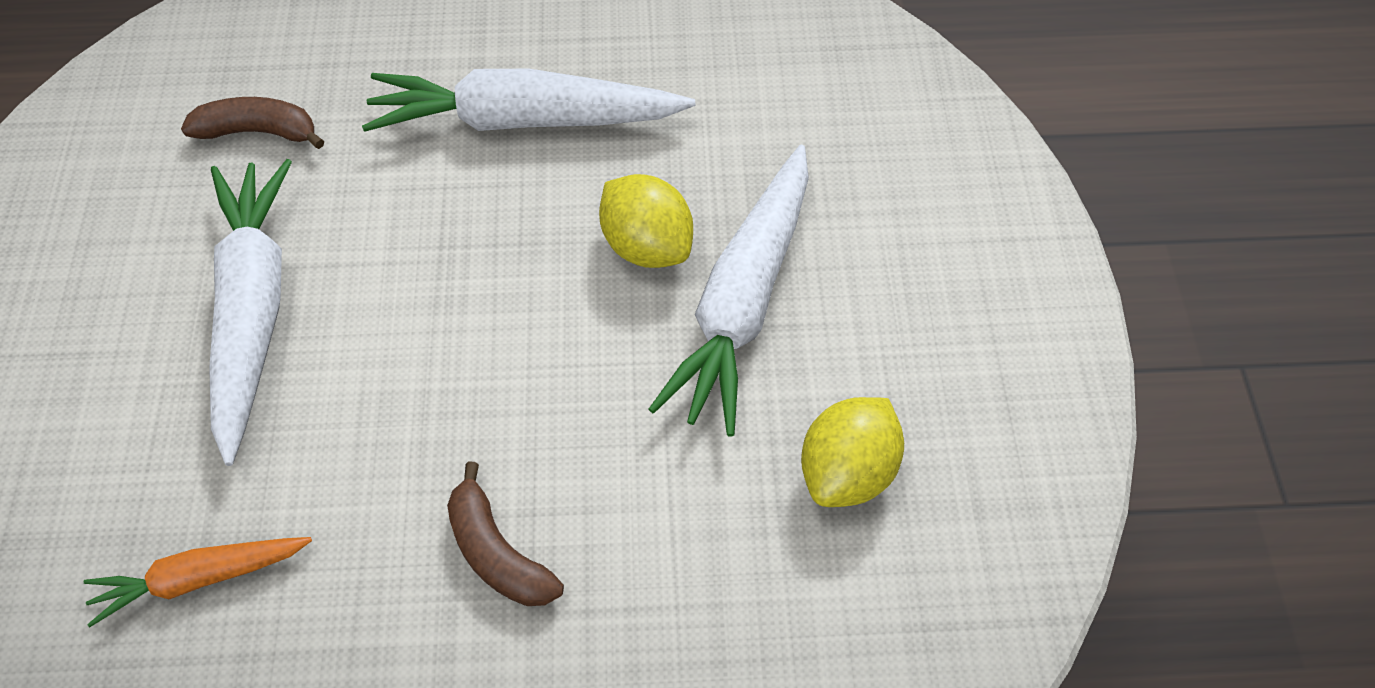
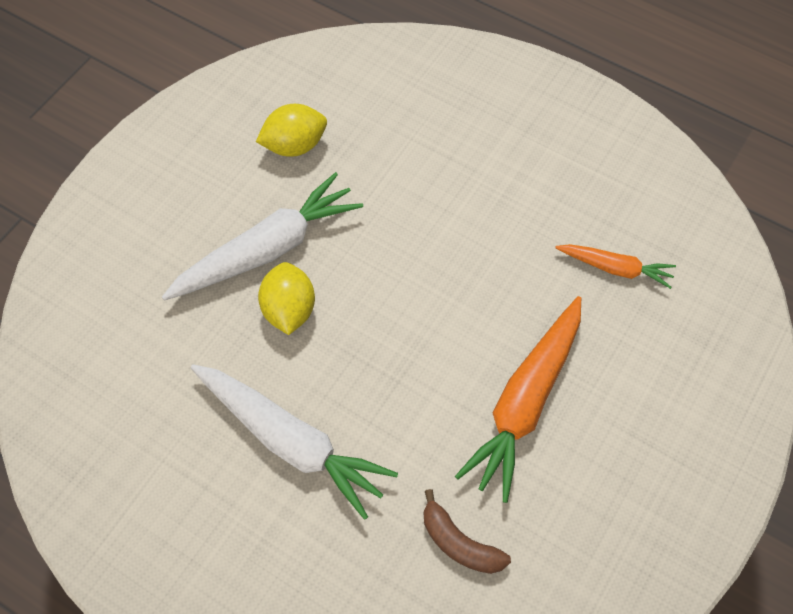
camera: 145 degrees left, 5 degrees up
(252, 311) = (525, 403): white carrot -> orange carrot
(497, 554) = (473, 201): brown banana -> none

